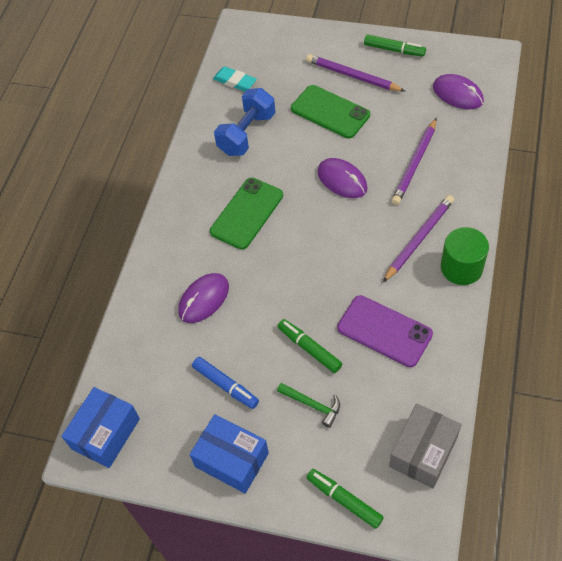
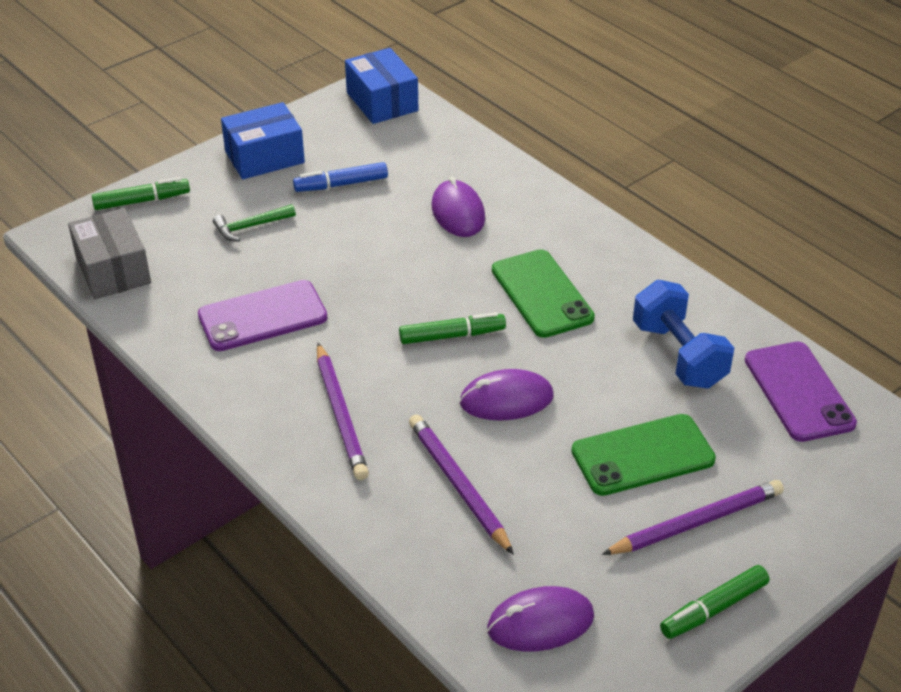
camera: 120 degrees right, 15 degrees down
(235, 81) = (798, 392): turquoise eraser -> purple phone
(309, 348) = (311, 254): green marker -> green marker (452, 336)
(461, 267) = (259, 426): green cylinder -> none

